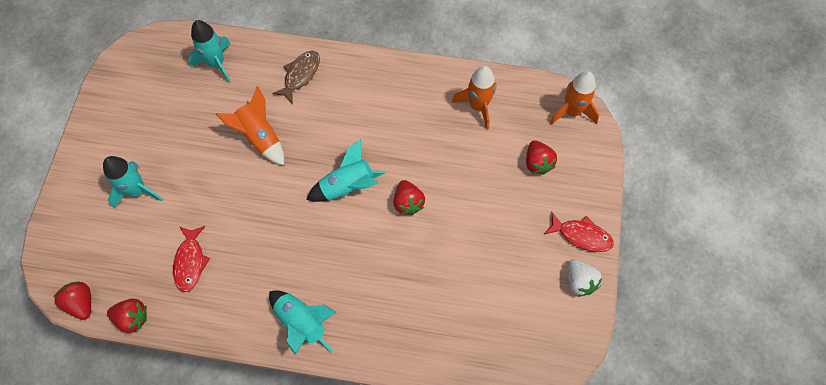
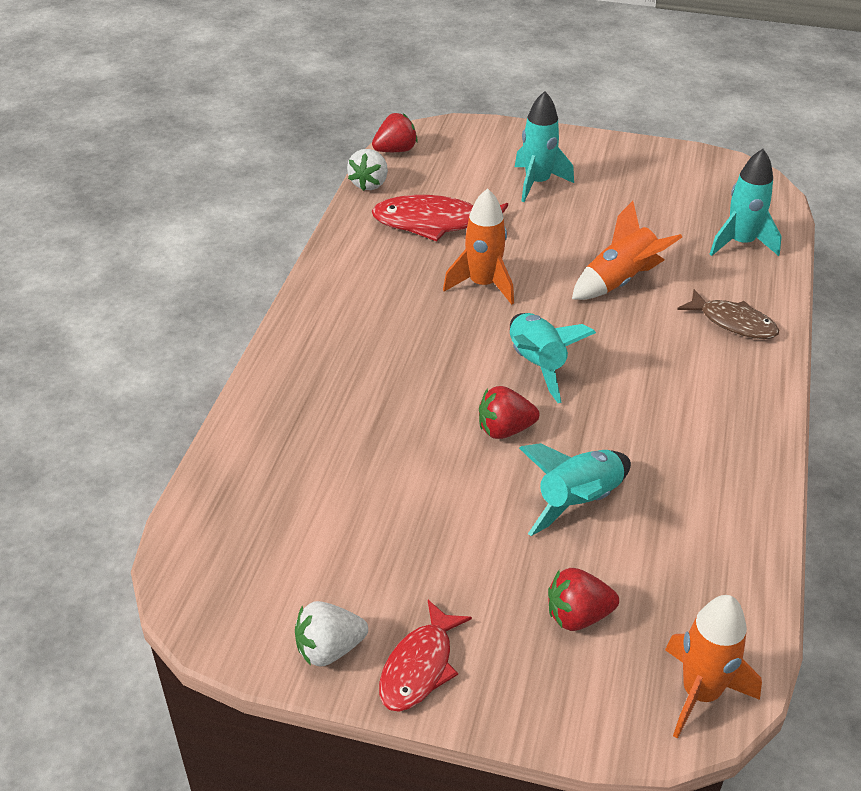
camera: 95 degrees right, 25 degrees down
(132, 318) = (369, 184): red strawberry -> white strawberry
(190, 262) = (434, 223): red fish -> red fish, size x1.51
(302, 322) = (332, 313): turquoise rocket -> turquoise rocket (578, 501)
(478, 106) = (697, 538): orange rocket -> orange rocket (483, 285)

